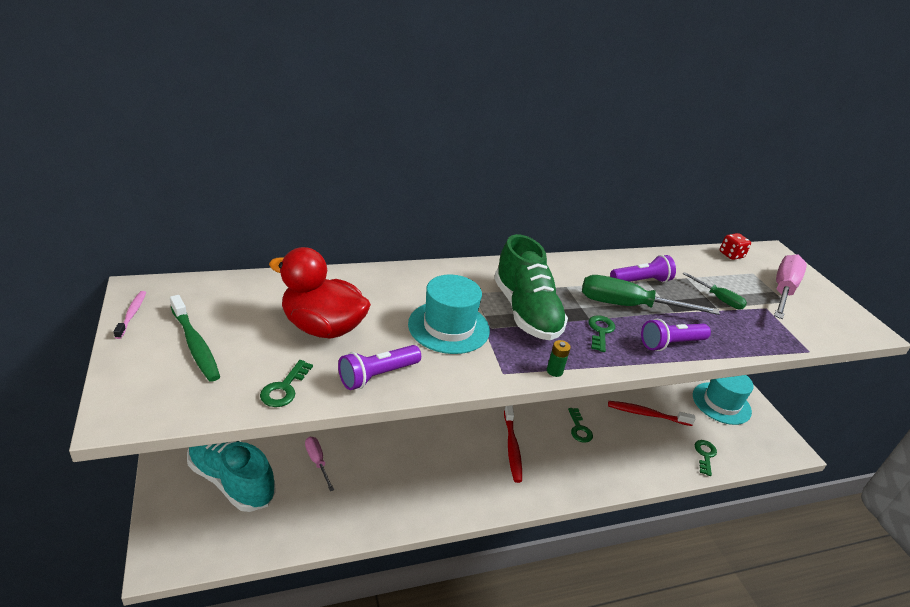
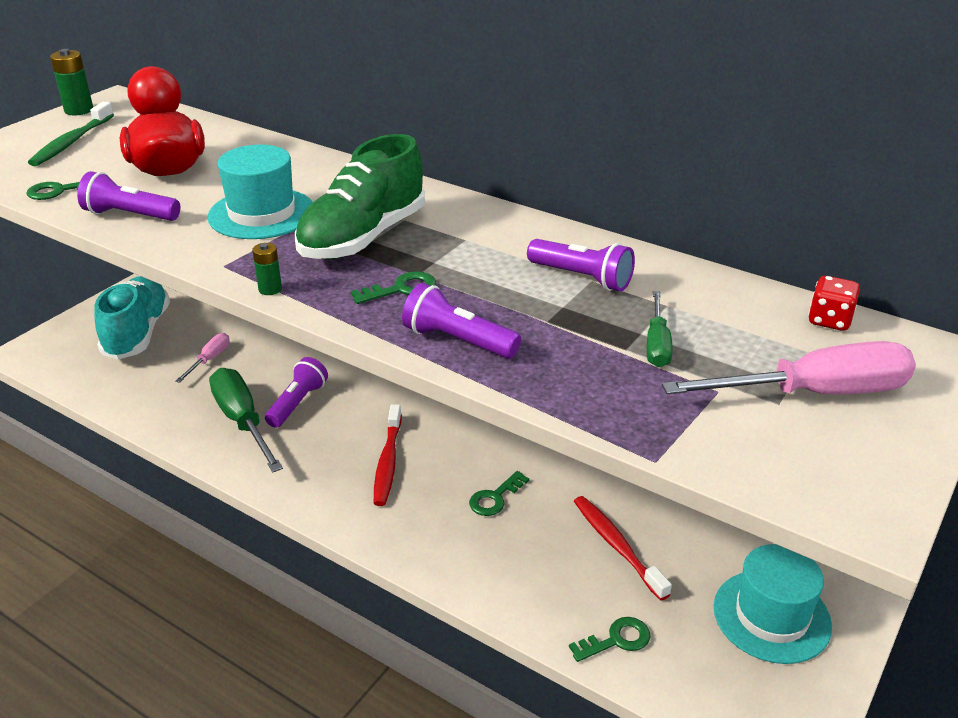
camera: 55 degrees right, 0 degrees up
(132, 314) = (79, 110): pink toothbrush -> green battery
(416, 450) = (297, 403): none -> purple flashlight
(512, 447) = (388, 462): red toothbrush -> red toothbrush turned 45 degrees counterclockwise
(629, 306) = (498, 288): green screwdriver -> green screwdriver (242, 421)

